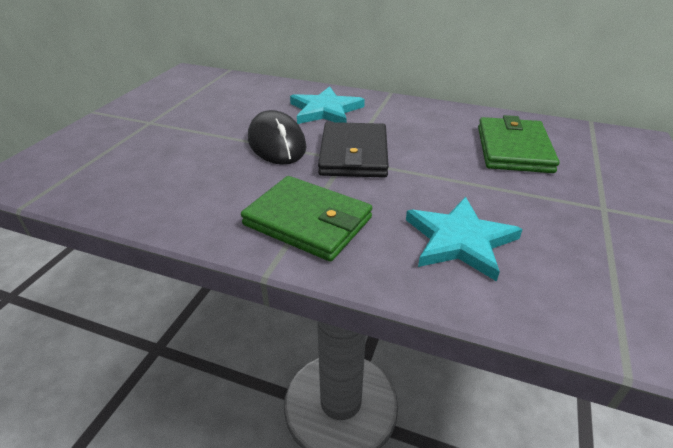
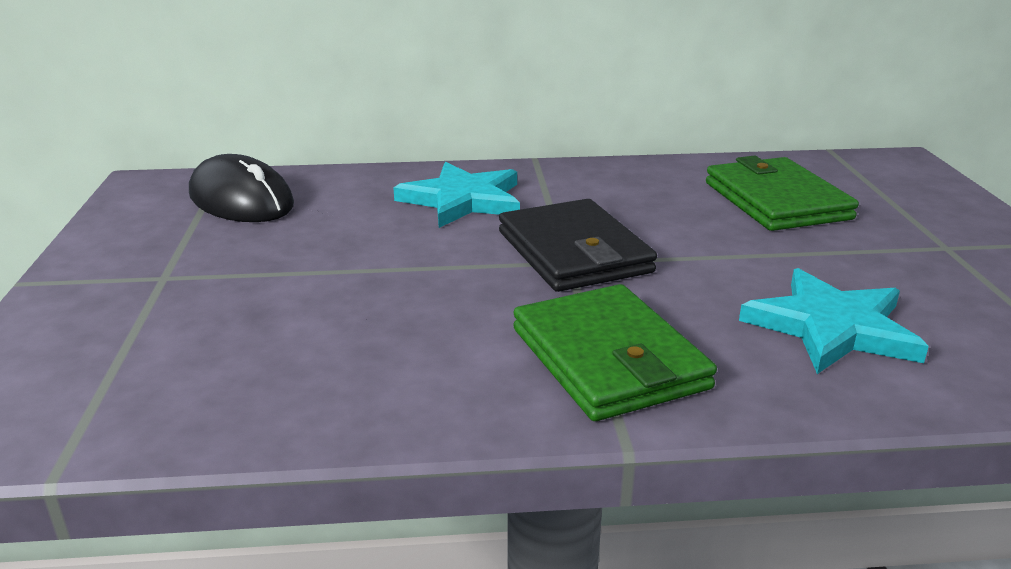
camera: 25 degrees left, 10 degrees down
(276, 143) = (436, 262): black mouse -> black mouse (241, 200)
(308, 221) = (609, 358): green wallet -> green wallet turned 60 degrees clockwise

